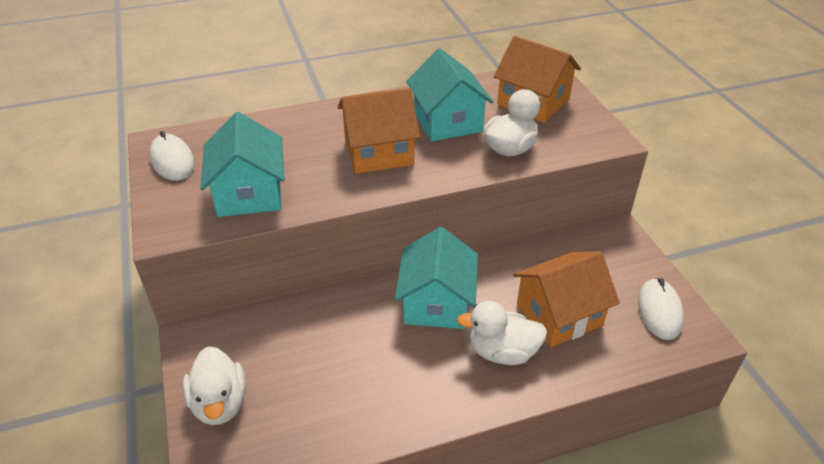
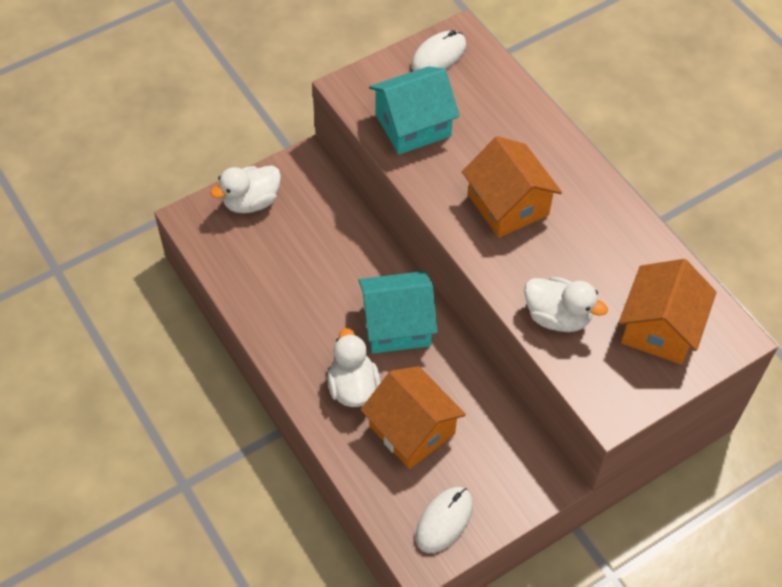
camera: 75 degrees right, 15 degrees up
(447, 121) = (586, 252): turquoise house -> none
(659, 311) = (444, 520): white mouse -> white mouse turned 45 degrees counterclockwise

